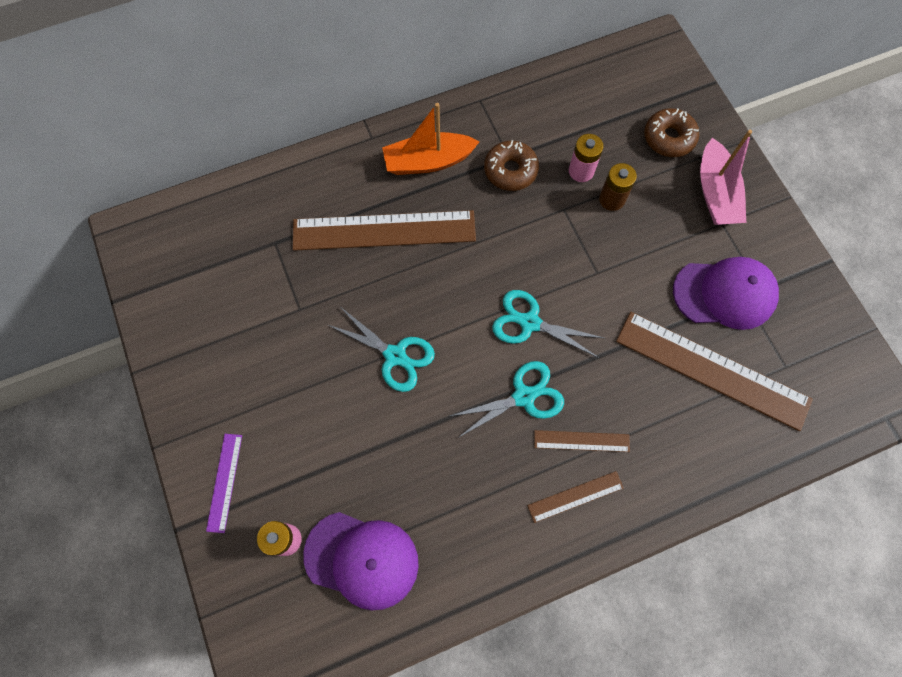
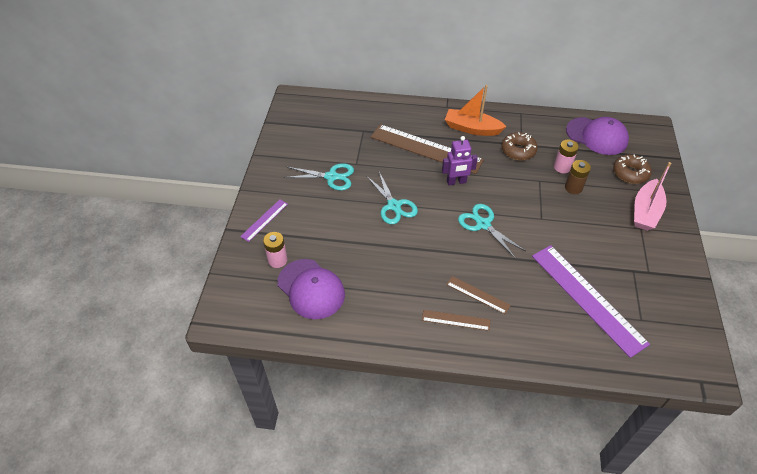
camera: 30 degrees right, 20 degrees down
(457, 269) = (456, 182): none -> purple robot
(524, 396) = (456, 257): turquoise scissors -> turquoise scissors (331, 177)
(712, 370) = (587, 298): brown ruler -> purple ruler
(724, 294) = (620, 263): purple cap -> purple cap (597, 136)

